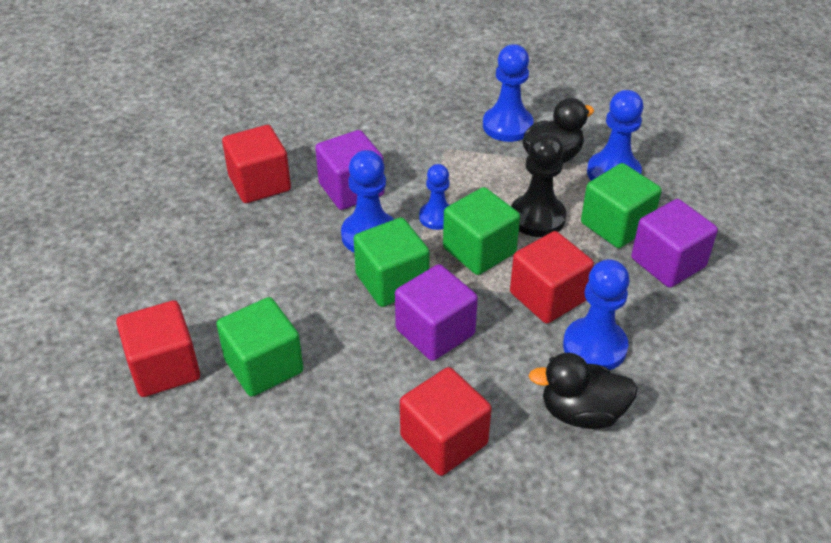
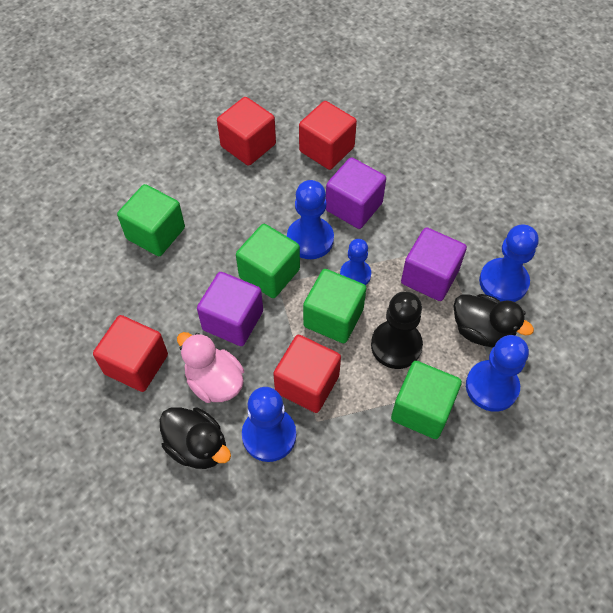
camera: 65 degrees right, 15 degrees up
(164, 368) = (131, 182): red cube -> red cube (248, 145)
(506, 372) = (214, 382): none -> pink duck
(581, 413) = (197, 446): black duck -> black duck turned 150 degrees clockwise
(668, 262) = (397, 465): purple cube -> purple cube (429, 276)

